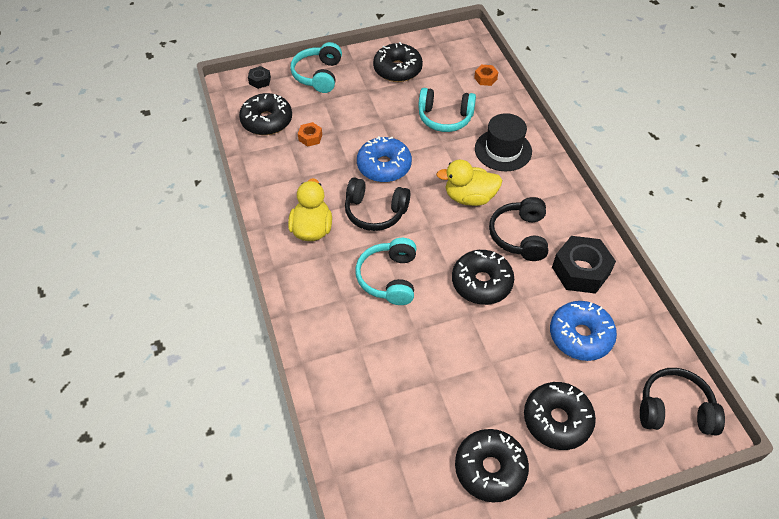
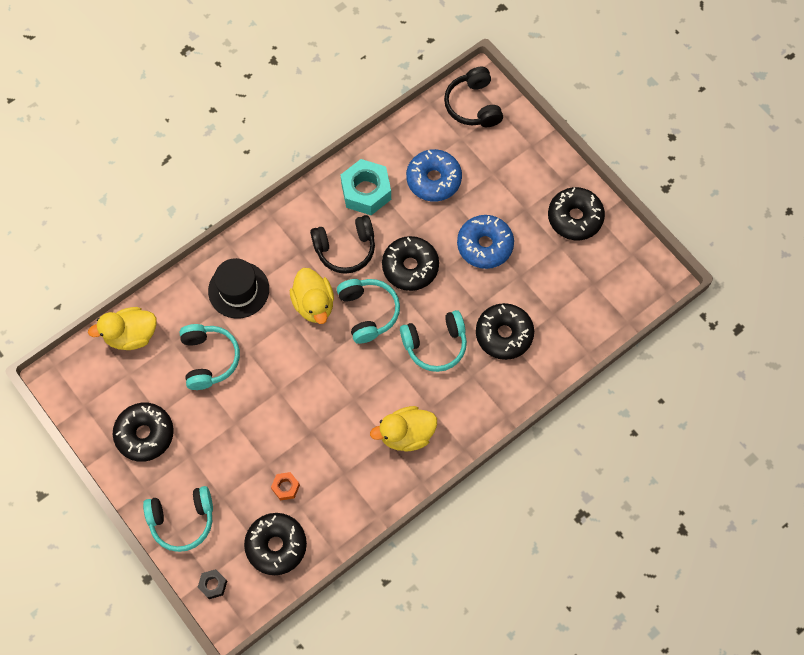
camera: 110 degrees left, 15 degrees up
(375, 212) = (363, 384): black headphones -> none
(384, 166) = (301, 396): blue donut -> blue donut (484, 245)
(445, 235) = (368, 312): none -> turquoise headphones
(485, 78) = (131, 335): orange nut -> yellow duck
(557, 420) = (516, 182): black donut -> black donut (504, 334)
(580, 271) = (366, 191): black nut -> turquoise nut

